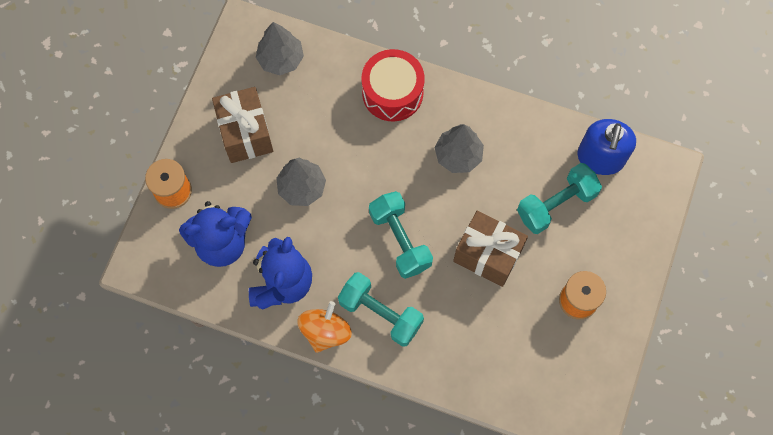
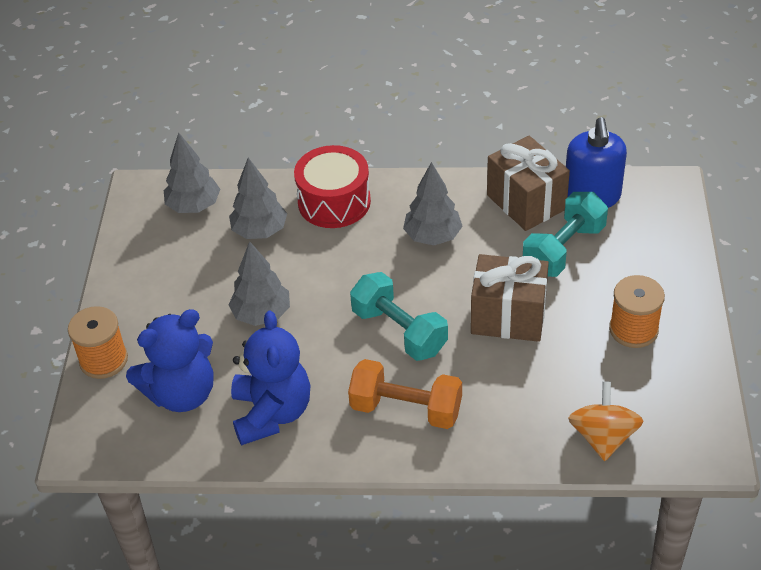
camera: 15 degrees left, 25 degrees down
(245, 133) = (175, 282): brown gift -> brown gift (526, 202)
(325, 103) = (260, 231): none -> grey tree
(325, 331) = (345, 447): orange spinning top -> orange spinning top (603, 437)
(380, 313) = (406, 409): turquoise dumbbell -> orange dumbbell

